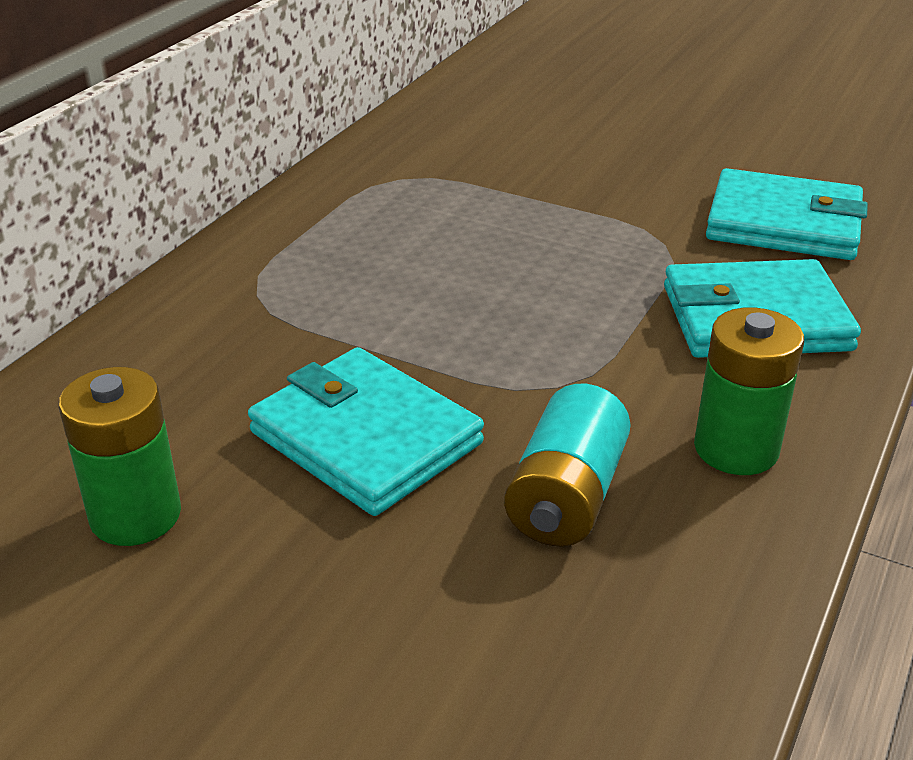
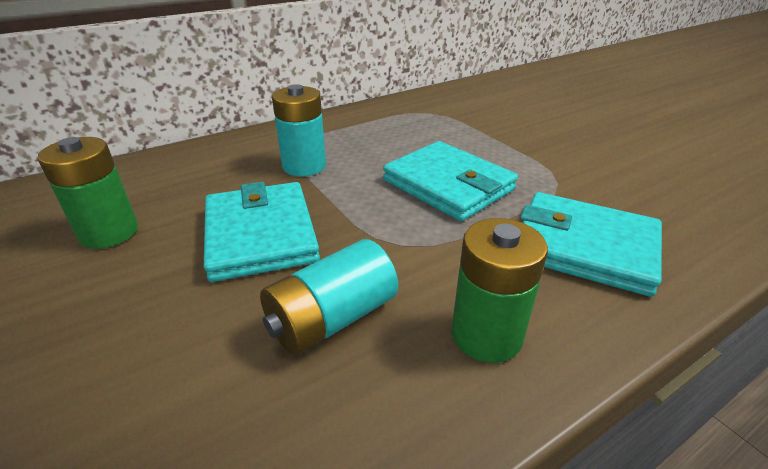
camera: 30 degrees right, 0 degrees up
(309, 322) = (304, 166): none -> turquoise battery
(783, 223) = (660, 193): turquoise wallet -> turquoise wallet (448, 185)

